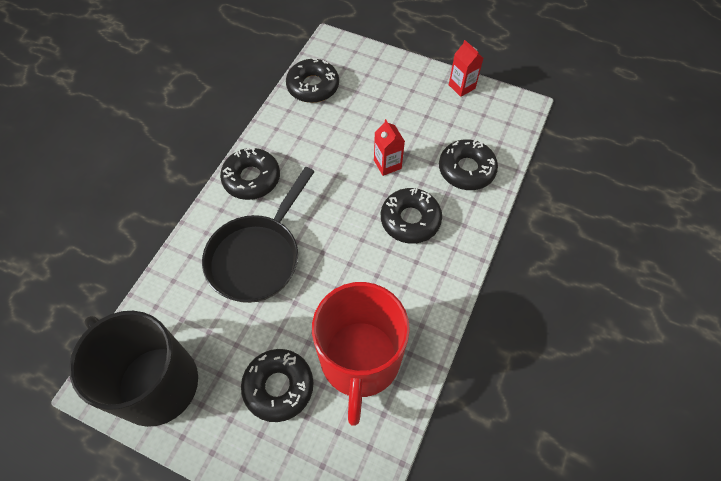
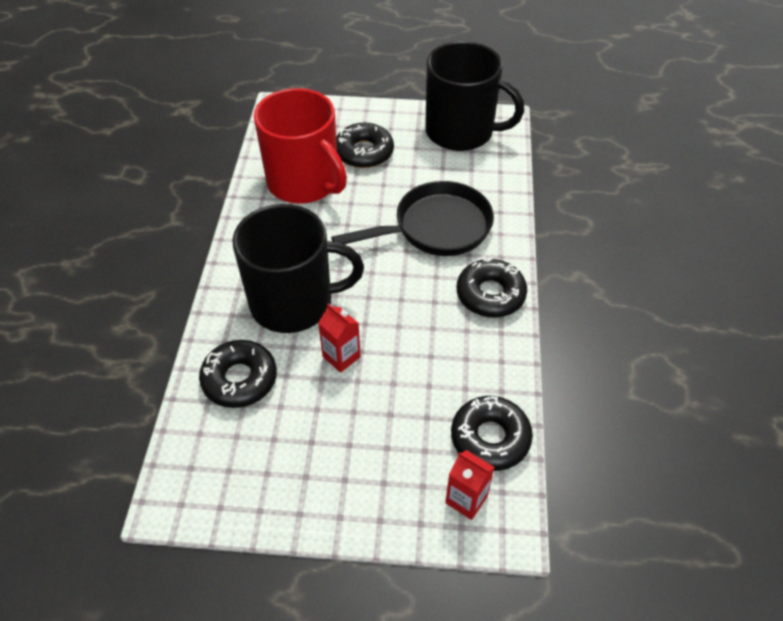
camera: 160 degrees right, 10 degrees down
(257, 257) = (436, 228): black pan -> black pan turned 60 degrees clockwise
(360, 360) = (304, 182): red mug -> red mug turned 150 degrees clockwise
(410, 220) = (294, 303): black donut -> black mug
(461, 87) = (270, 511): red carton -> red carton (466, 499)

